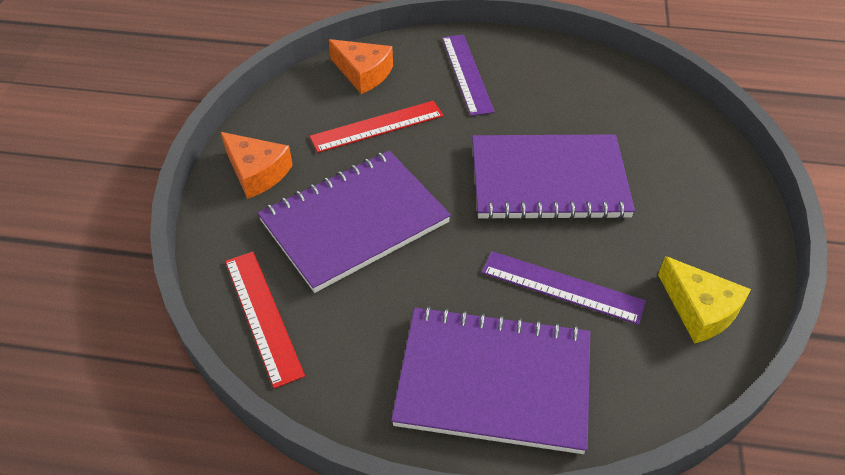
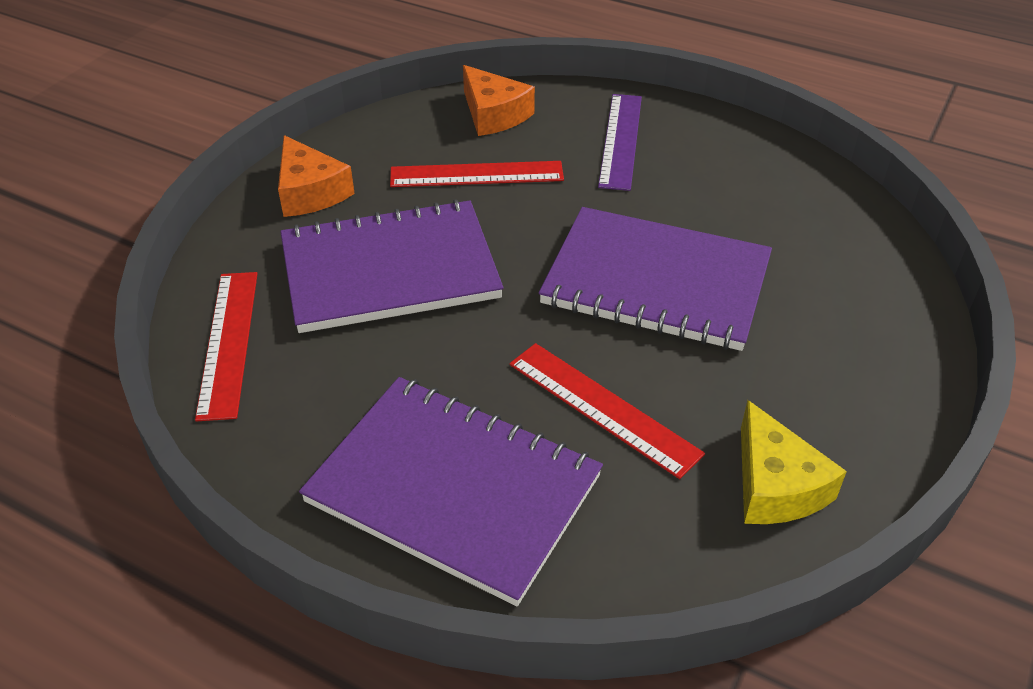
camera: 20 degrees right, 5 degrees down
(562, 287) = (603, 408): purple ruler -> red ruler

